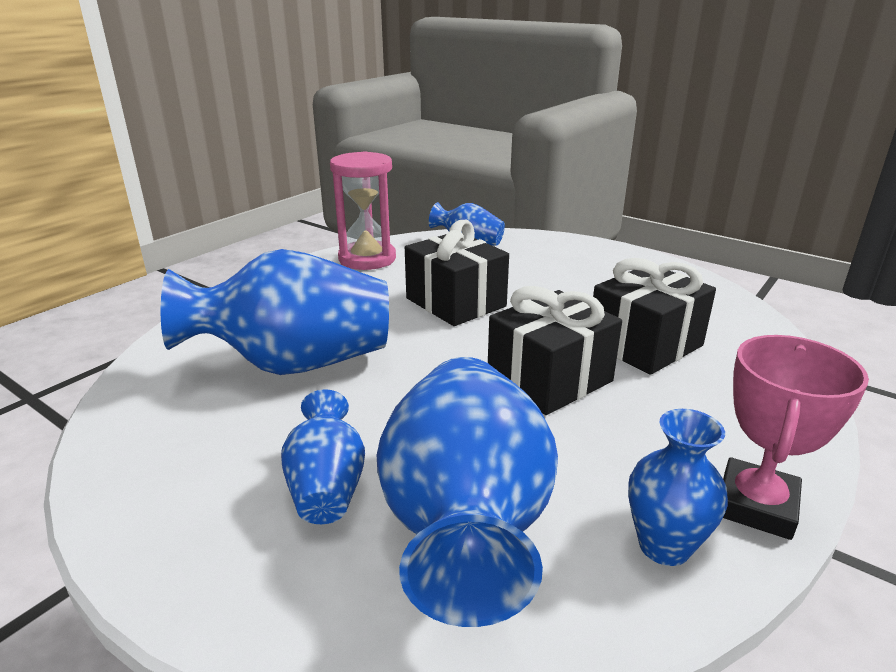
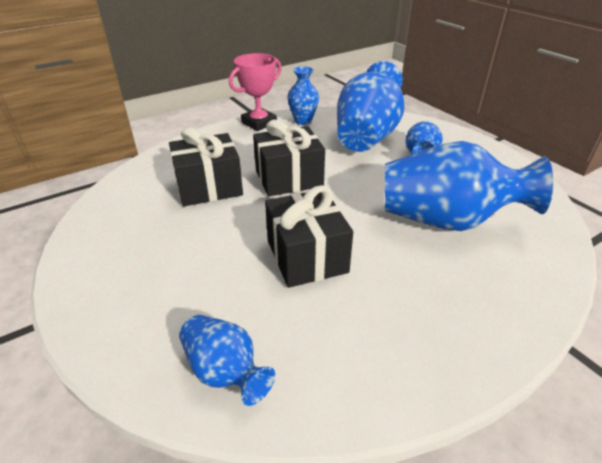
camera: 160 degrees left, 10 degrees up
(367, 259) = (375, 369): pink hourglass -> none

